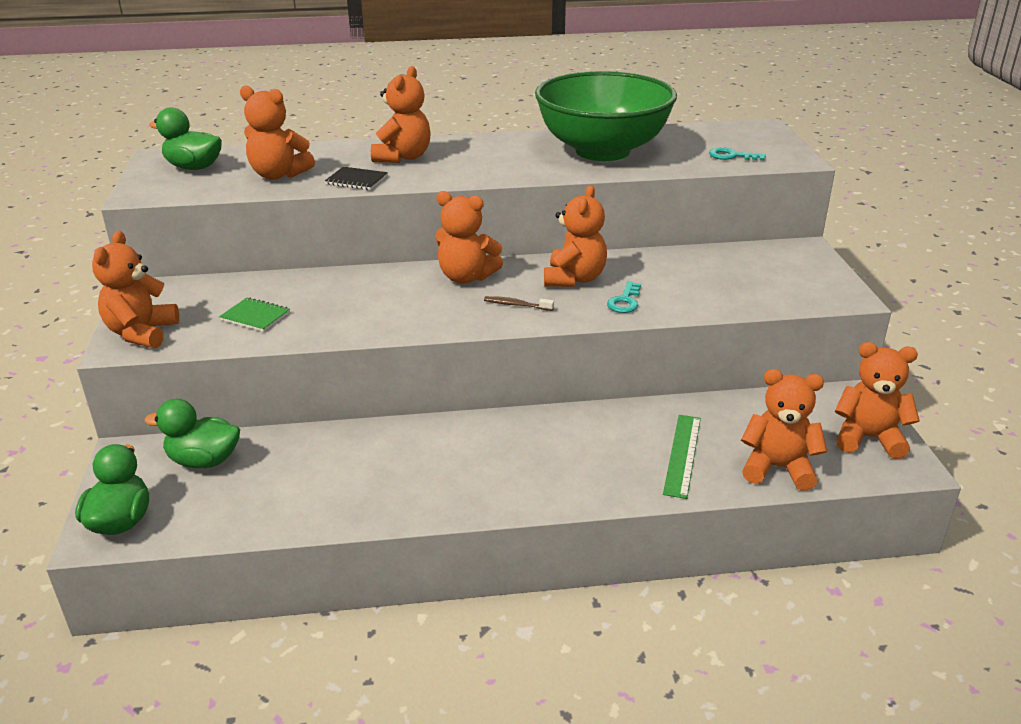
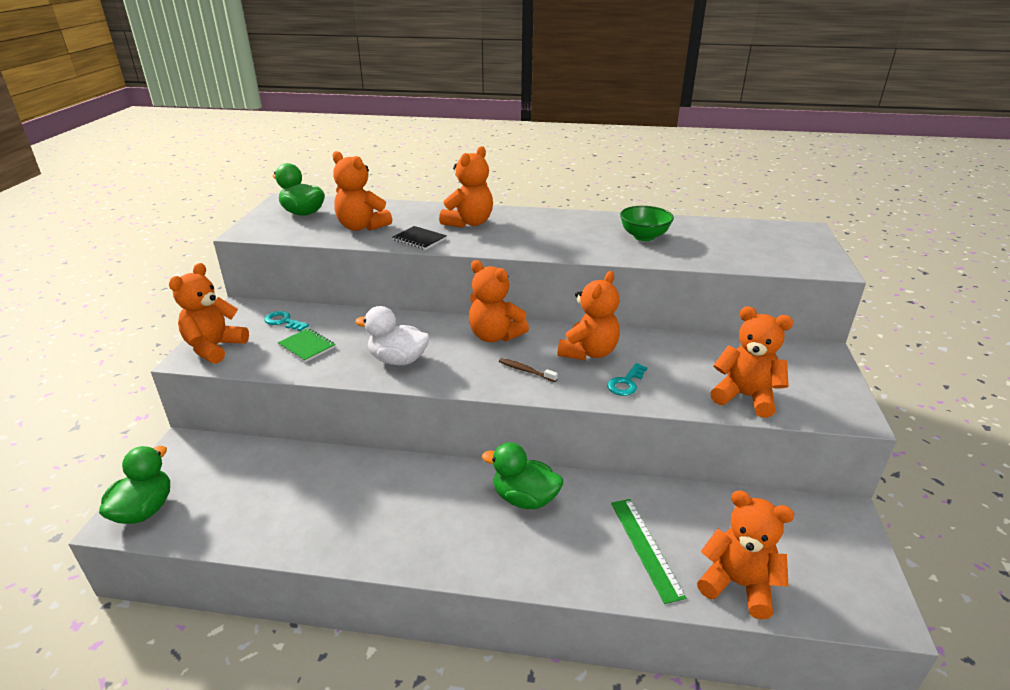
camera: 15 degrees right, 0 degrees up
(204, 461) = (234, 465): green duck -> green duck (524, 498)
(370, 315) = (398, 360): none -> white duck
(602, 151) = (644, 236): green bowl -> green bowl, size x0.42
(682, 455) = (646, 547): green ruler -> green ruler turned 45 degrees counterclockwise
(731, 156) = (764, 256): turquoise key -> turquoise key (283, 321)
(868, 438) = (846, 569): orange teddy bear -> orange teddy bear (745, 397)

